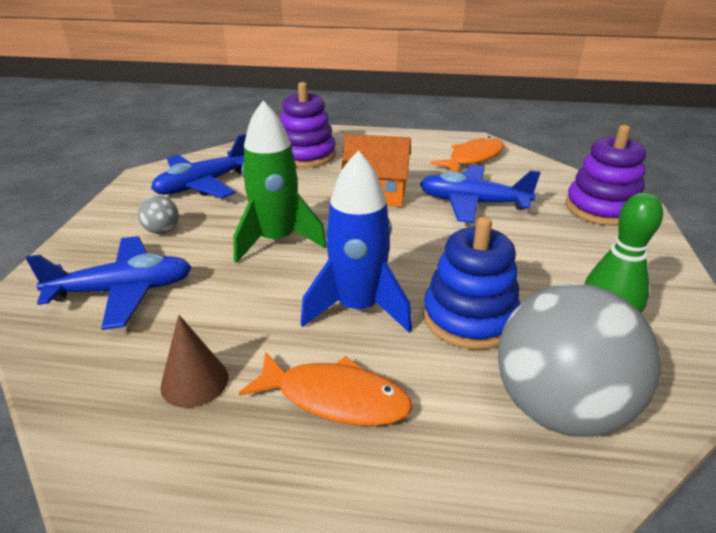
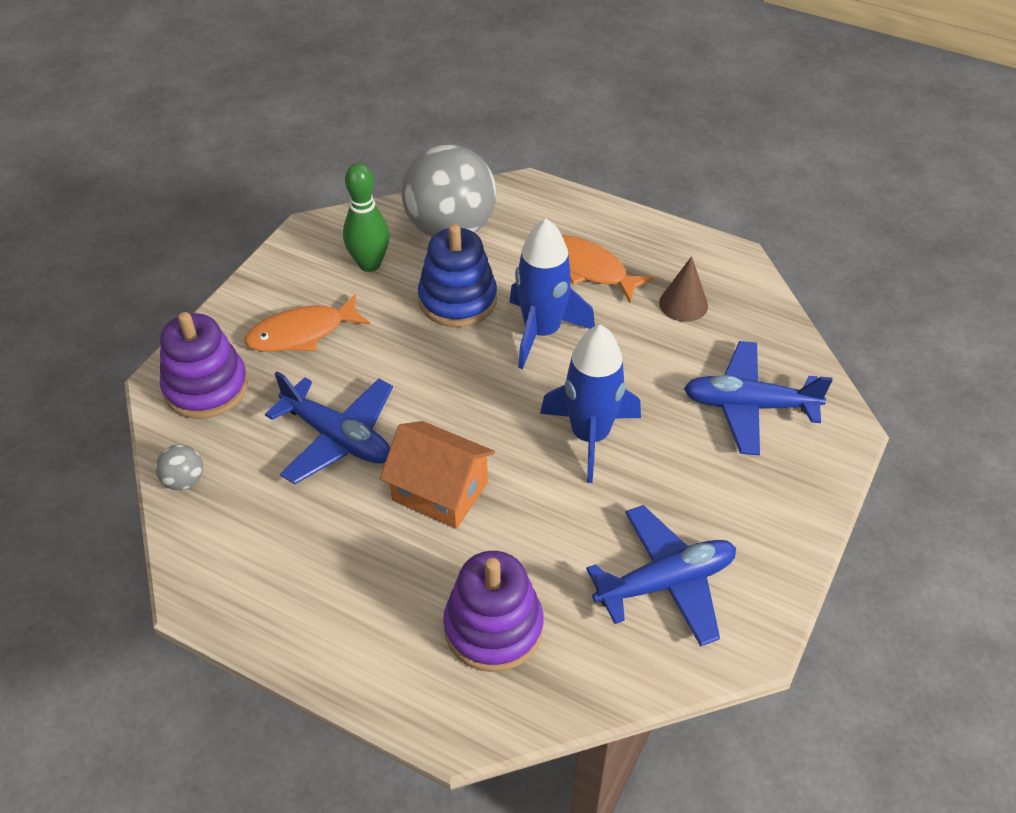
camera: 160 degrees left, 15 degrees up
(162, 231) = (718, 490): grey ball -> grey ball (184, 480)
(276, 241) = (590, 436): green rocket -> blue rocket
(473, 158) = (251, 539): orange fish -> orange fish (302, 333)

